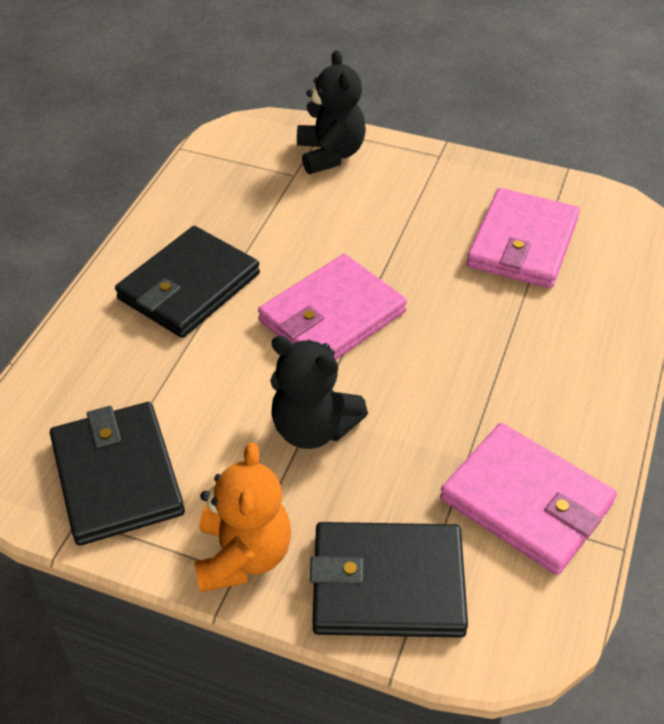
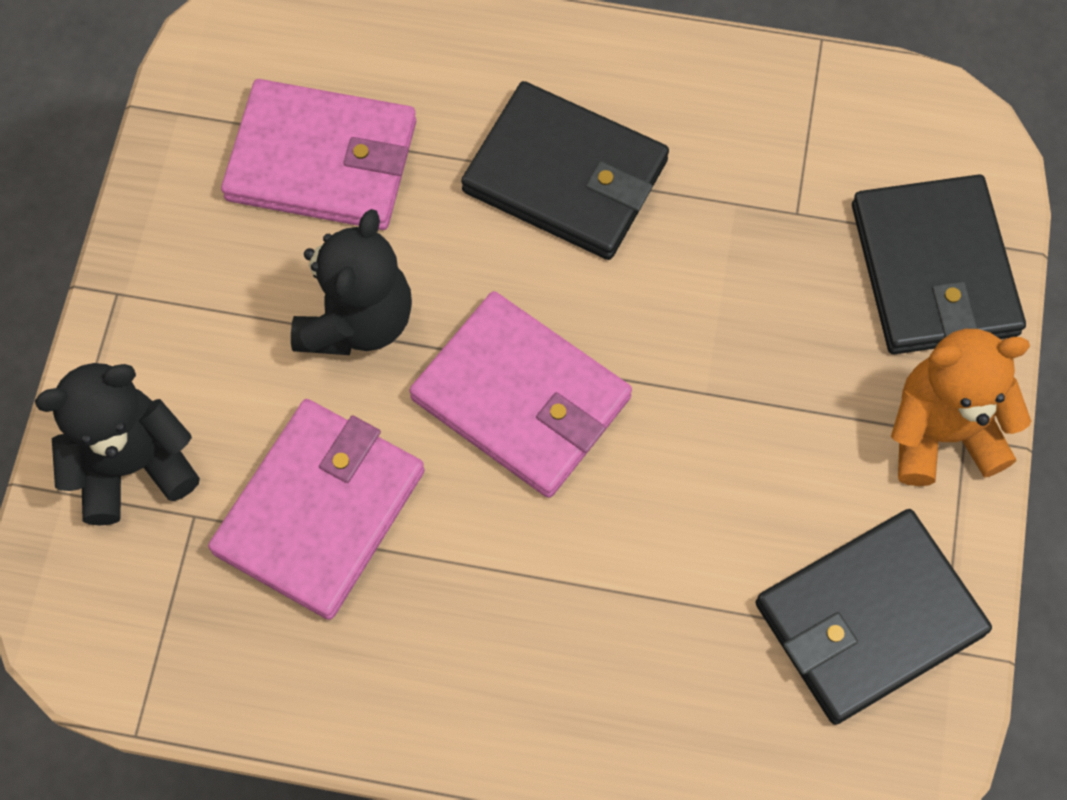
camera: 100 degrees left, 20 degrees up
(189, 286) = (495, 620): black wallet -> black wallet (565, 176)
(313, 428) = (731, 388): black teddy bear -> black teddy bear (357, 320)
(526, 502) = (784, 136): pink wallet -> pink wallet (320, 511)

